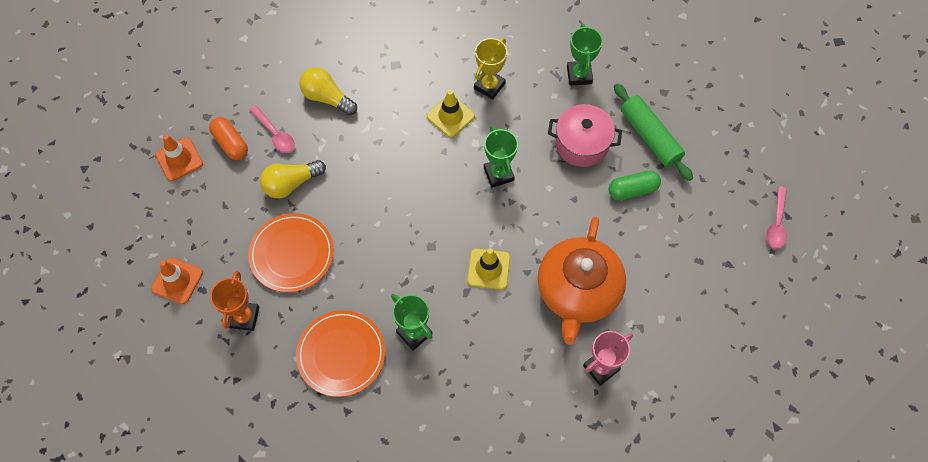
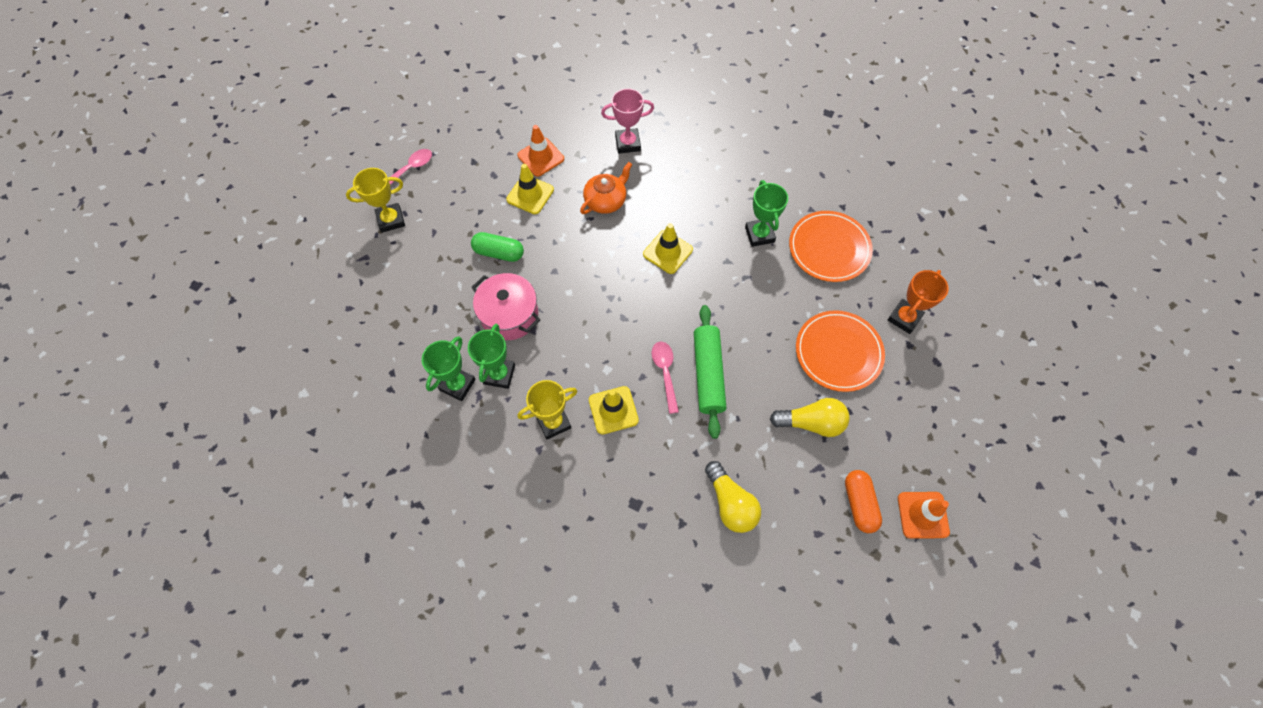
camera: 150 degrees left, 0 degrees up
(177, 281) = (959, 382): orange traffic cone -> orange traffic cone (541, 157)
(275, 134) = (806, 489): pink spoon -> pink spoon (665, 373)
(498, 174) = (605, 327): green trophy -> green trophy (499, 374)
(578, 291) = (606, 200): orange teapot -> orange teapot, size x0.53
(650, 137) = (444, 289): green rolling pin -> green rolling pin (708, 374)
(650, 259) = (530, 194): none -> yellow traffic cone
(747, 170) = (391, 220): none -> yellow trophy

